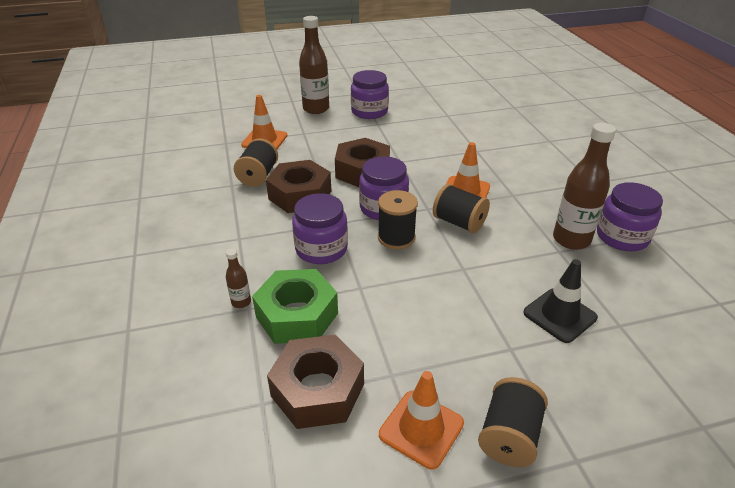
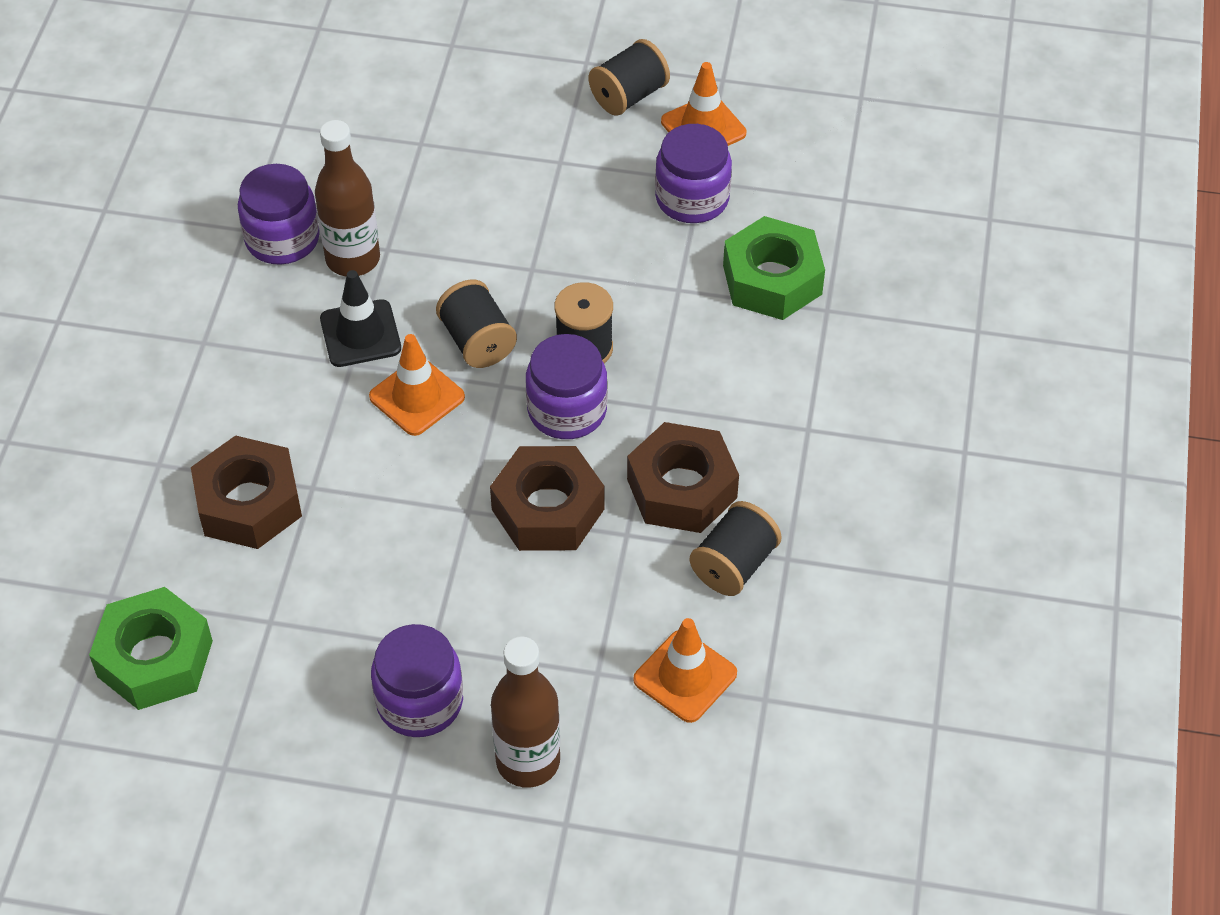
camera: 155 degrees left, 15 degrees up
(241, 302) = (834, 321): brown bottle -> none
(317, 390) = (784, 192): brown nut -> brown nut (249, 503)
(321, 249) = (698, 366): purple jar -> purple jar (692, 198)
(477, 99) = (155, 658): none -> green nut
(559, 315) = (473, 175): black traffic cone -> black traffic cone (360, 334)

